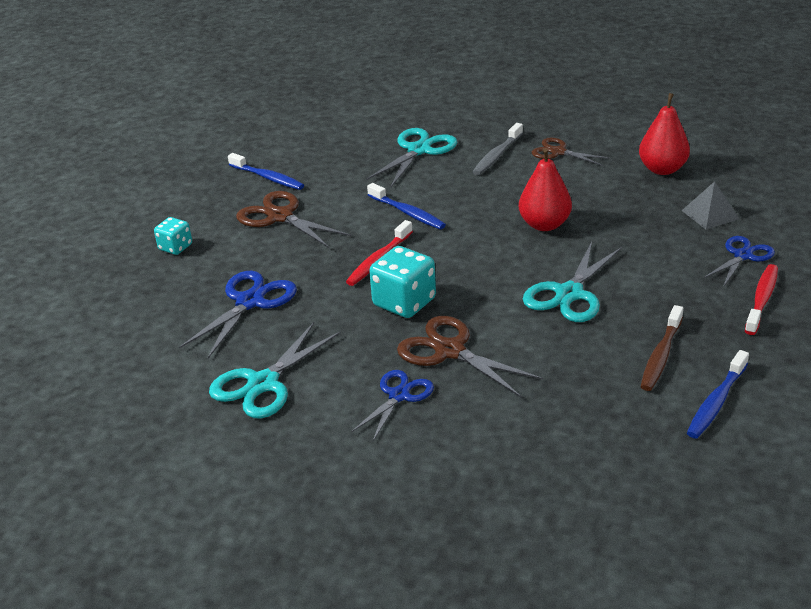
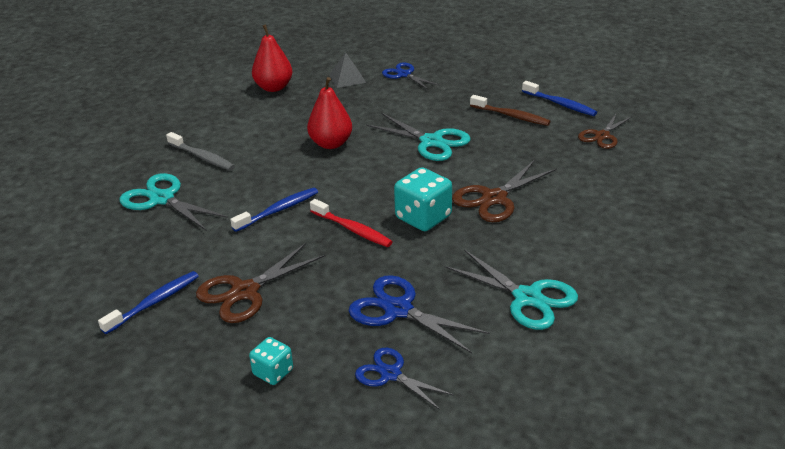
camera: 85 degrees left, 0 degrees up
(399, 395) = (548, 225): blue scissors -> blue scissors (391, 374)
(558, 152) = (217, 127): brown scissors -> brown scissors (602, 136)
(762, 299) = (456, 76): red toothbrush -> none

